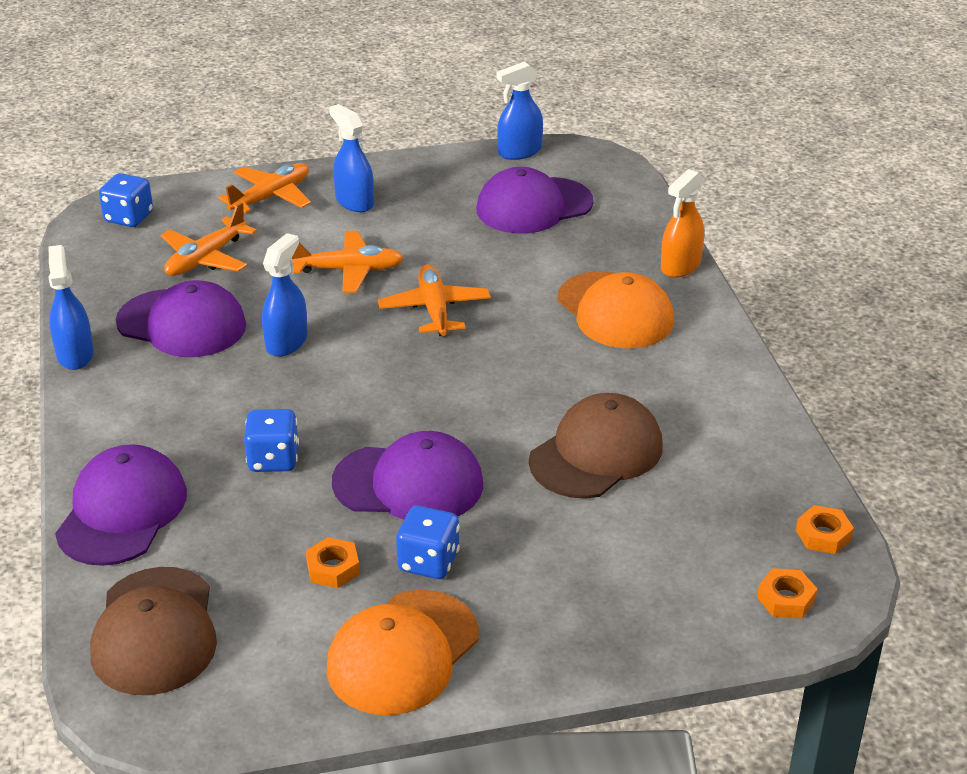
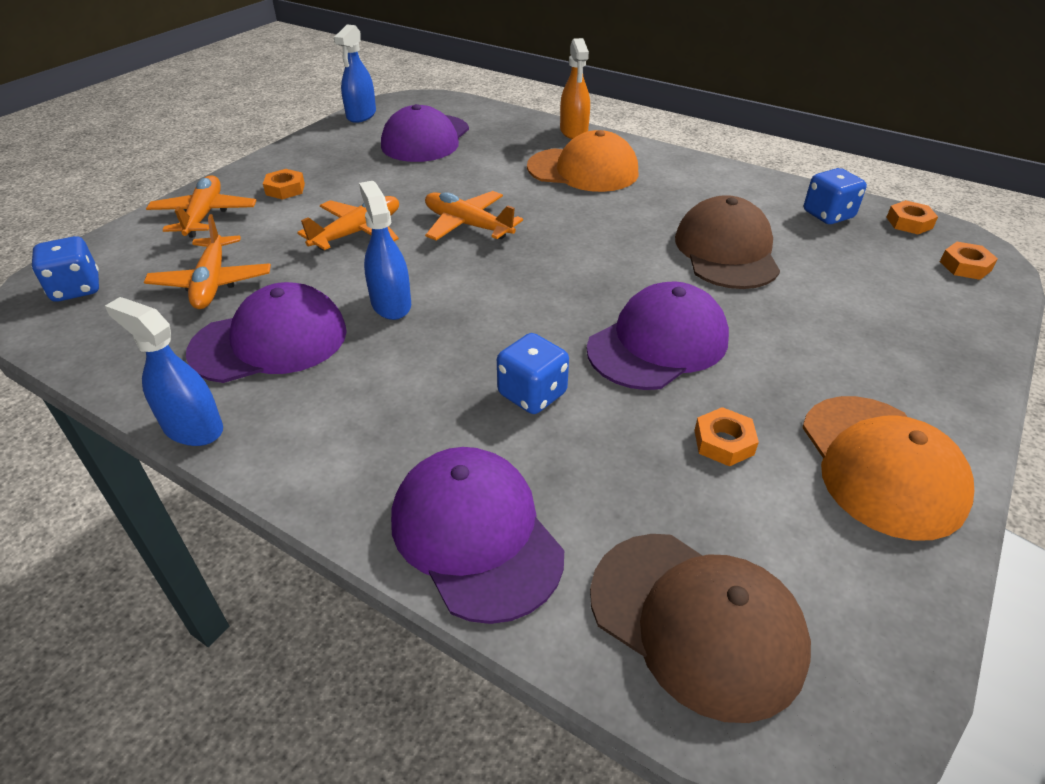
camera: 45 degrees left, 5 degrees up
(354, 202) = (285, 189): blue spray bottle -> orange nut
(428, 562) = (770, 387): blue dice -> blue dice (828, 215)

